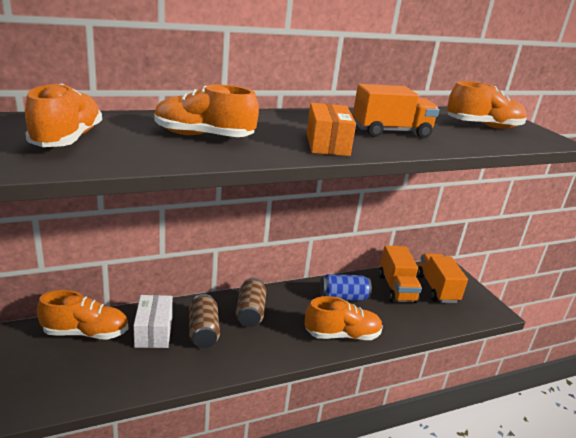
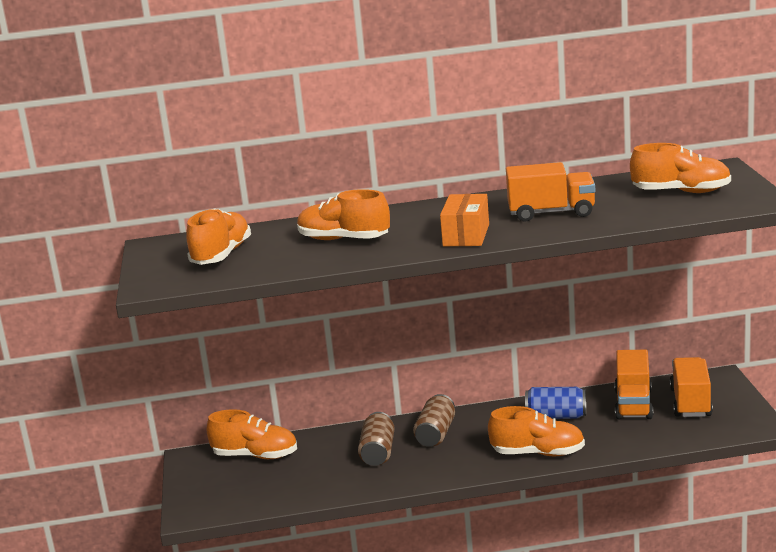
camera: 20 degrees right, 5 degrees down
(154, 331) = (325, 453): white box -> none

